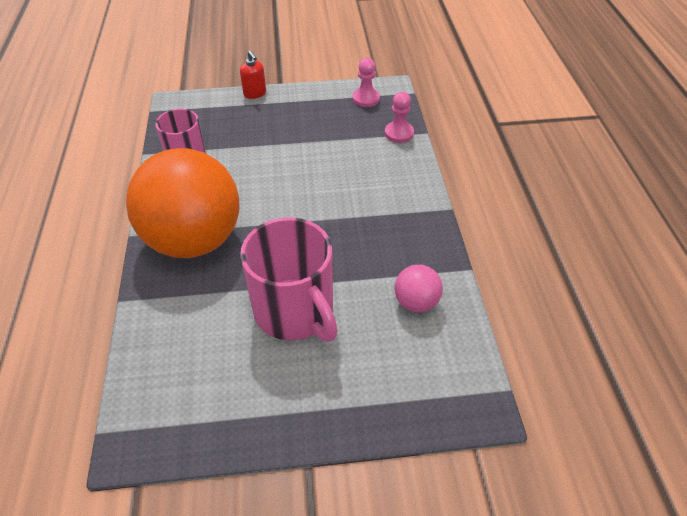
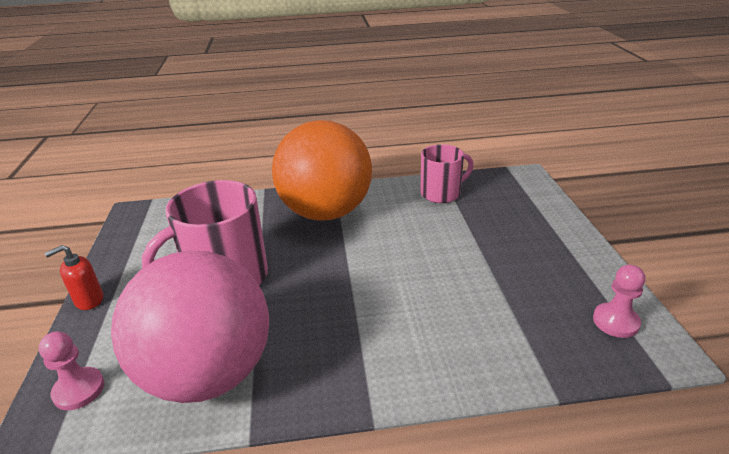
camera: 90 degrees right, 15 degrees down
(255, 93) = (570, 222): red soap dispenser -> red soap dispenser (89, 300)
(399, 133) = (541, 361): pink pawn -> pink pawn (79, 390)
(416, 302) = (208, 374): pink ball -> pink ball, size x2.40

